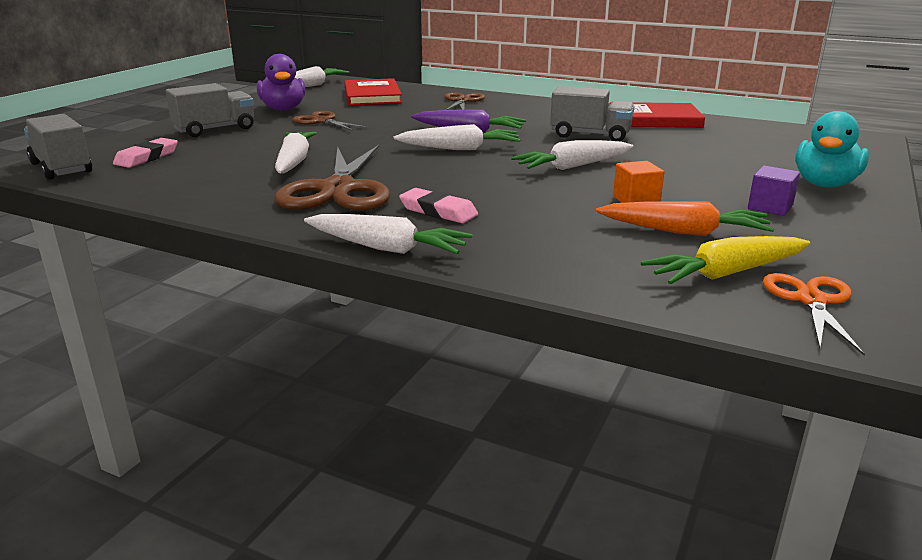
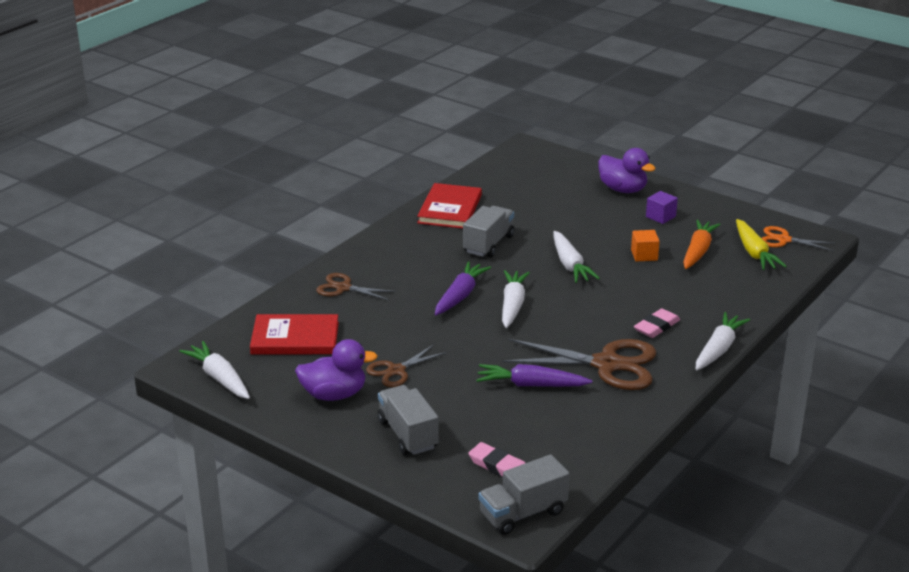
camera: 80 degrees left, 5 degrees up
(294, 162) = (531, 385): white carrot -> purple carrot
(824, 184) = (623, 189): turquoise duck -> purple duck

